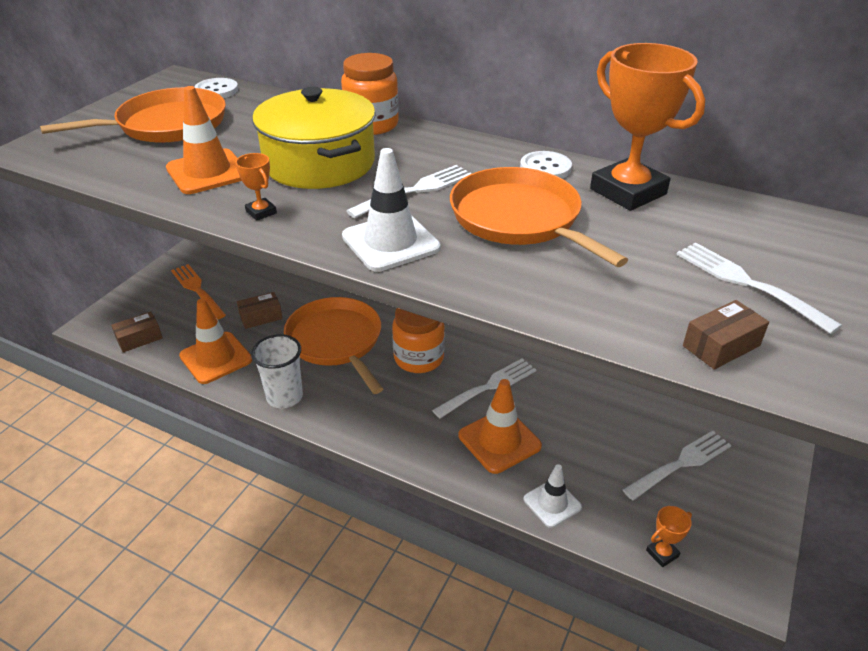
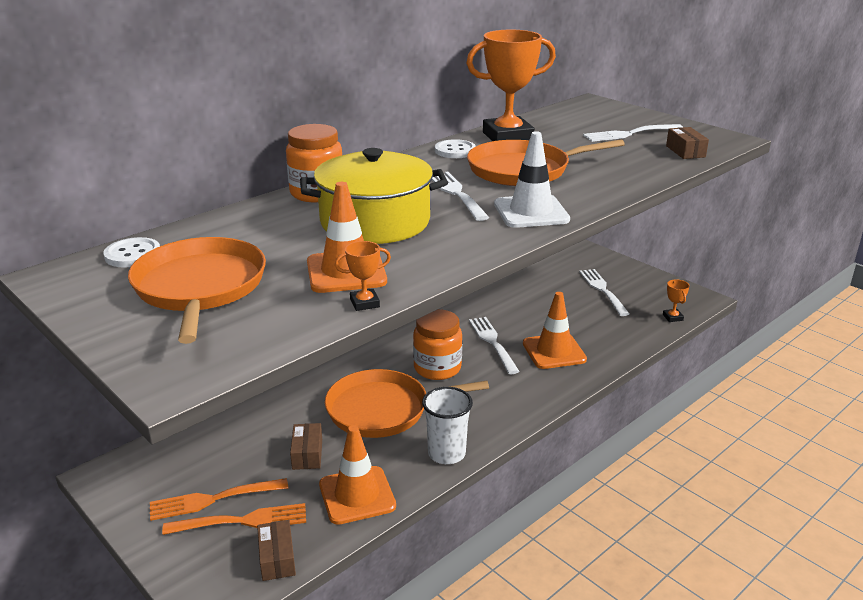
camera: 70 degrees left, 10 degrees down
(176, 310) = (242, 521): none -> orange fork
(261, 212) = (449, 253): orange trophy -> orange trophy (364, 303)
(552, 503) = (621, 345): white traffic cone -> none

